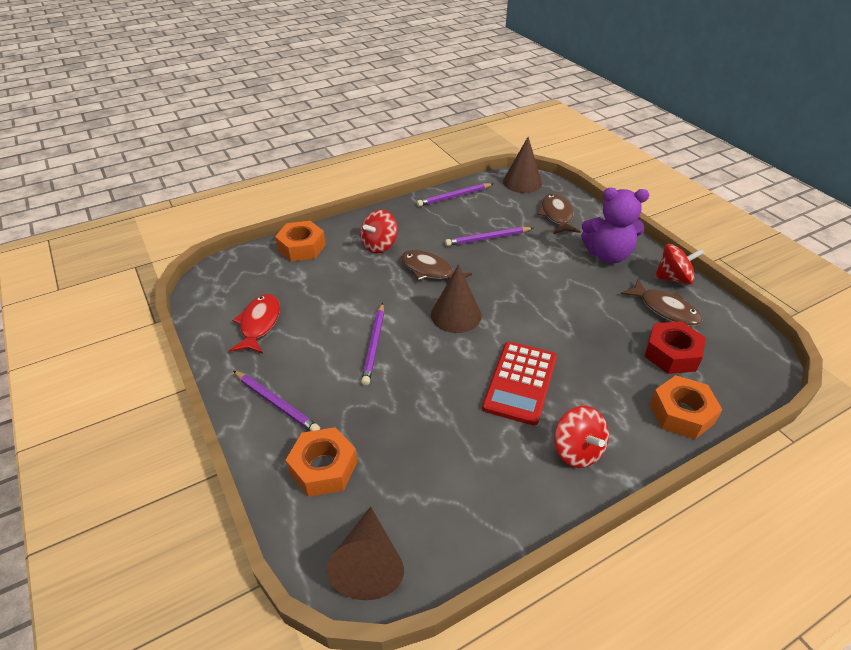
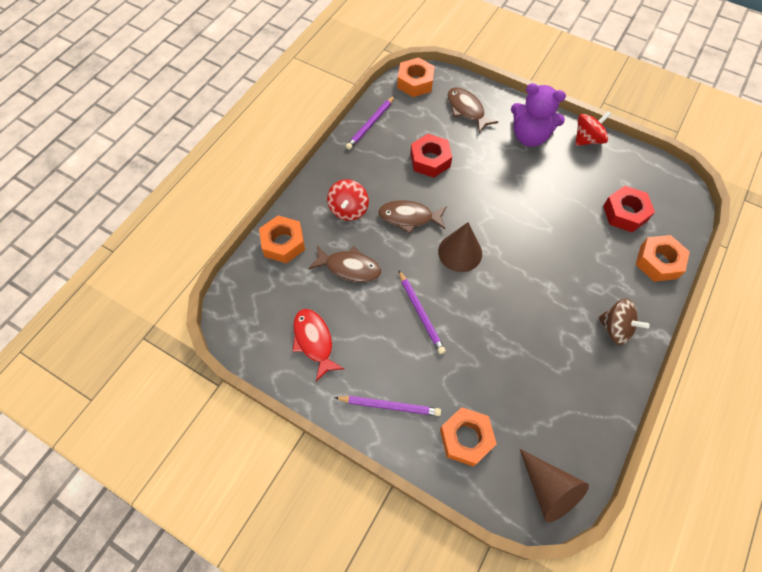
camera: 30 degrees left, 20 degrees up
(488, 238) = (430, 160): purple pencil -> red nut
(520, 382) = (545, 291): red calculator -> none
(522, 182) = (415, 82): brown cone -> orange nut
(577, 450) = (615, 328): red spinning top -> brown spinning top
(608, 255) = (529, 136): purple teddy bear -> purple teddy bear turned 45 degrees clockwise
(665, 309) = (598, 173): brown fish -> brown fish (349, 267)

